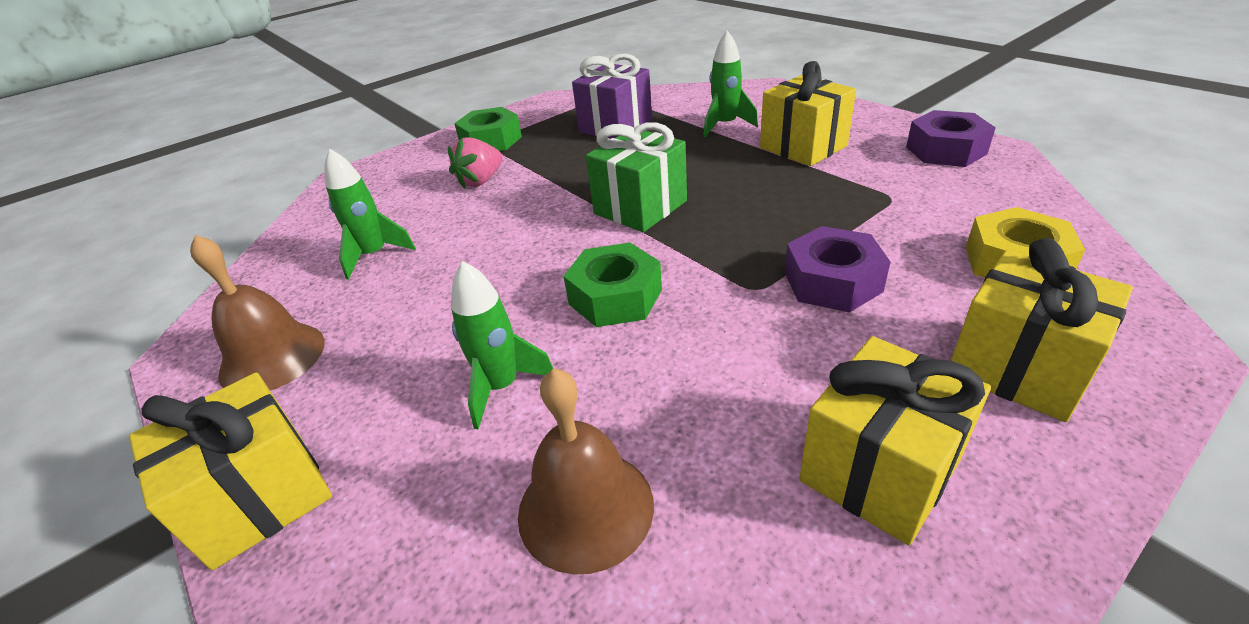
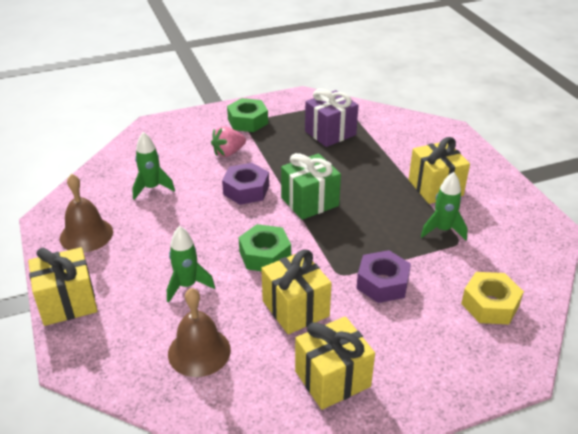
camera: 15 degrees right, 0 degrees up
(725, 125) = (399, 154): green rocket -> green rocket (442, 230)
(945, 150) = (521, 218): purple nut -> purple nut (246, 190)
(1018, 368) = (436, 358): yellow gift -> yellow gift (295, 308)

